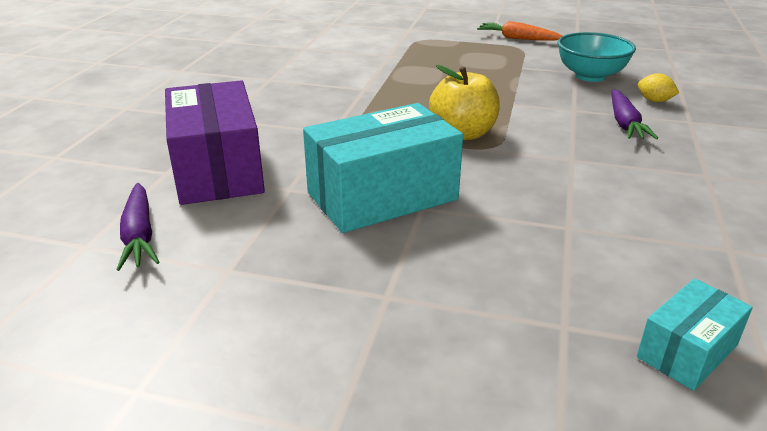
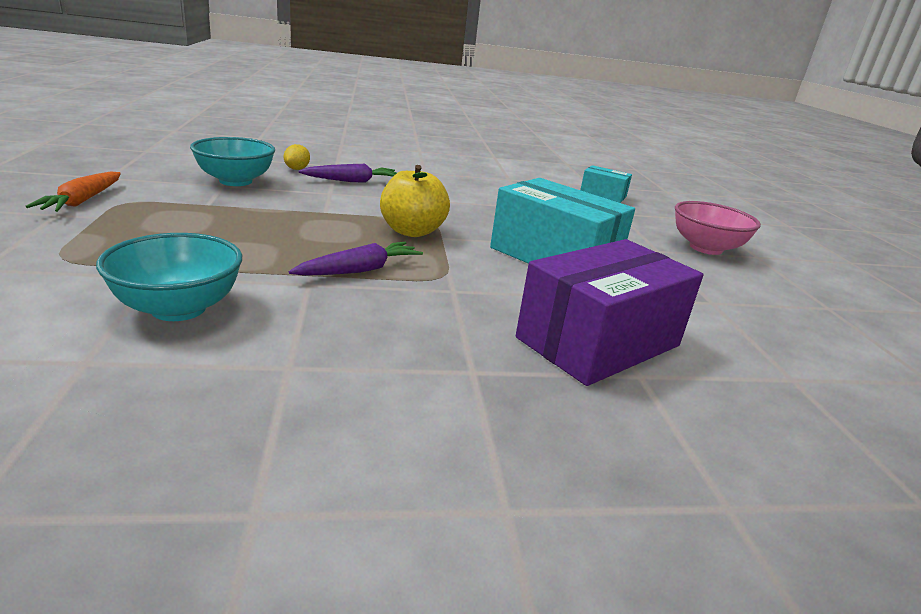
camera: 115 degrees left, 5 degrees down
(139, 235) = (741, 353): purple carrot -> purple carrot (359, 270)
(345, 60) = (178, 308): none -> turquoise bowl
(385, 366) = (705, 248): none -> pink bowl

